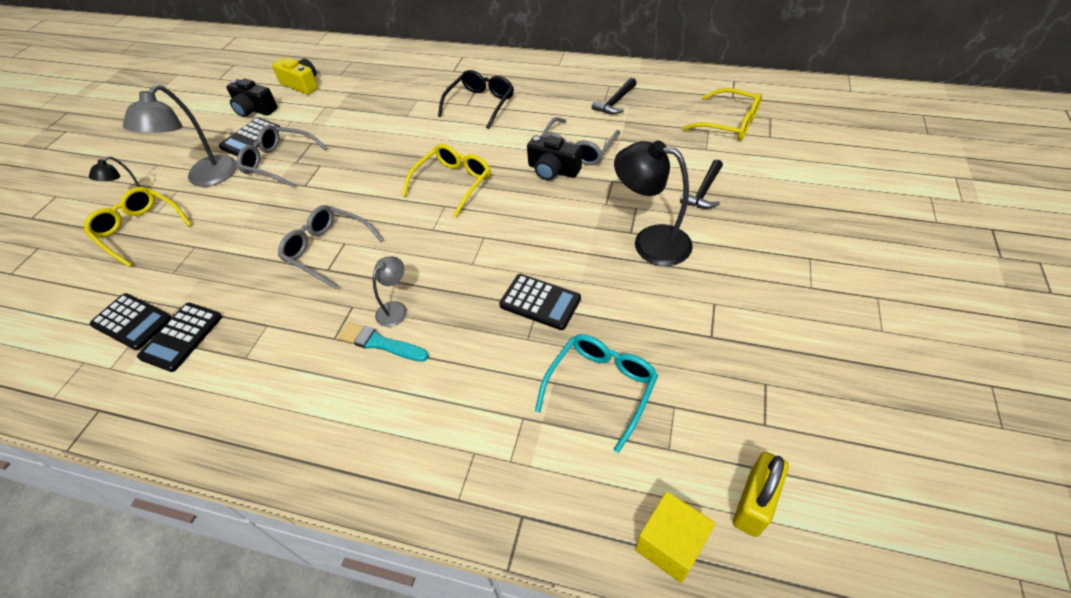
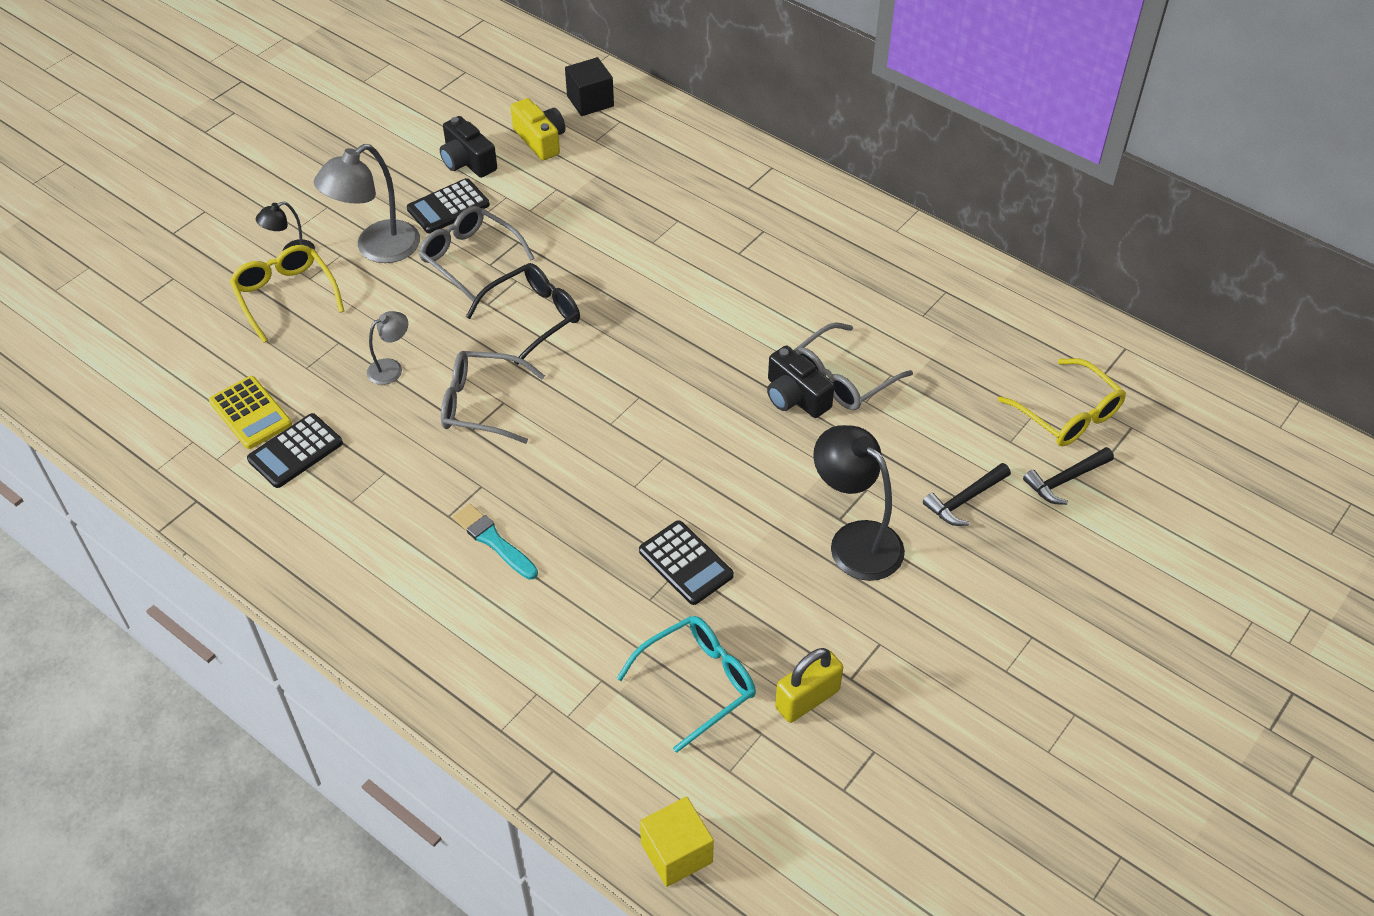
camera: 20 degrees right, 0 degrees up
(132, 322) = (250, 413): black calculator -> yellow calculator
(326, 57) = (590, 101): none -> black cube
(327, 250) = (481, 404): grey glasses -> grey glasses turned 45 degrees counterclockwise
(395, 309) = (526, 507): grey lamp -> grey lamp (391, 368)
(453, 183) = (664, 369): yellow glasses -> none
(480, 104) = (757, 259): black glasses -> black glasses (533, 317)
(615, 102) = (936, 323): black hammer -> black hammer (1065, 480)
(754, 503) = (780, 853): yellow padlock -> yellow padlock (807, 699)

